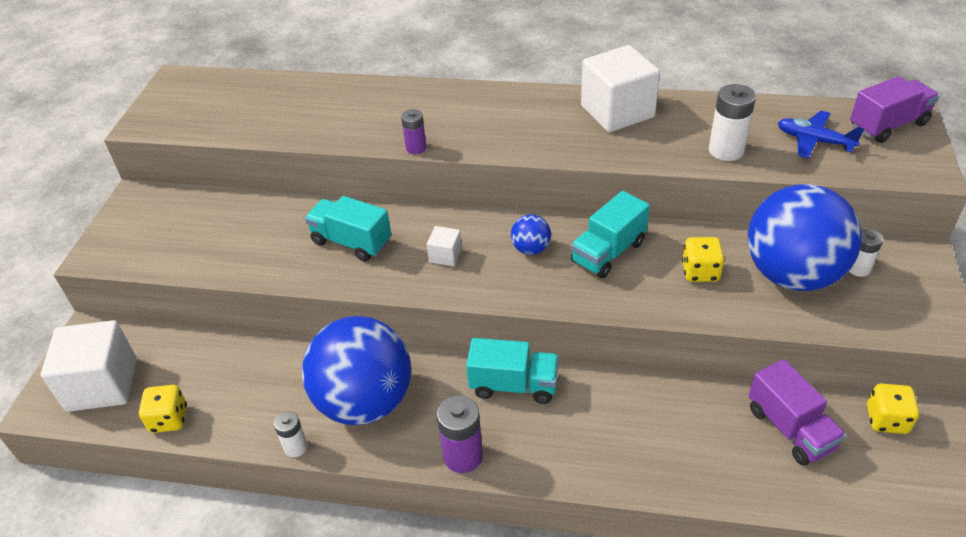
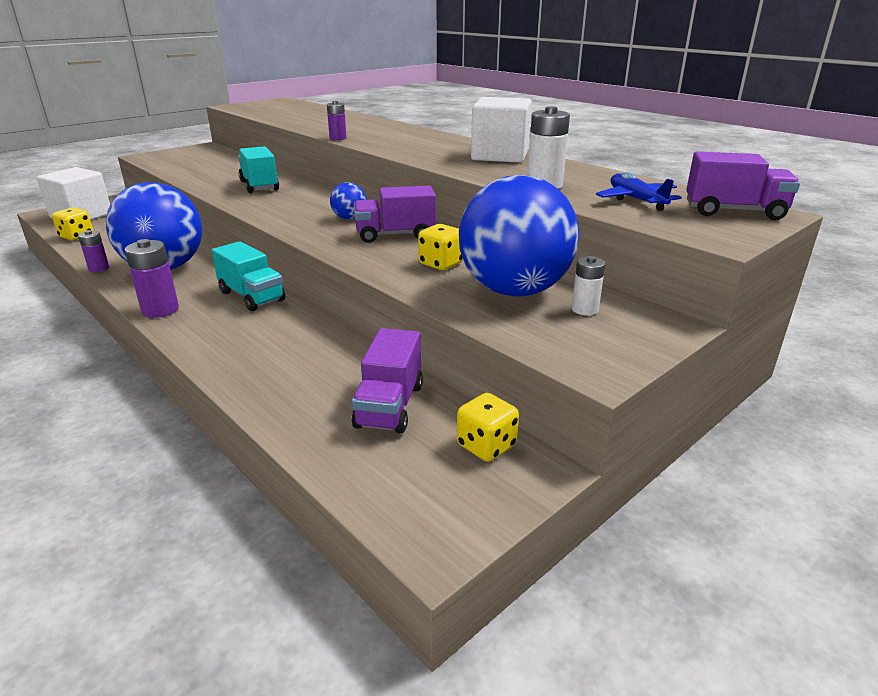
camera: 35 degrees right, 15 degrees down
(295, 447) = (99, 268): white battery -> purple battery
(445, 255) = (295, 205): white cube -> none
(608, 252) = (395, 235): turquoise truck -> purple truck

